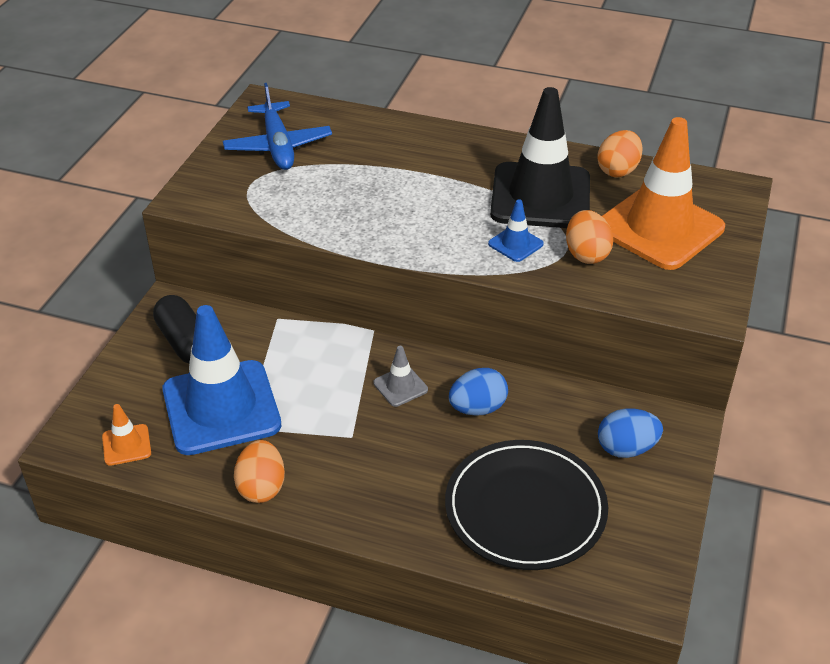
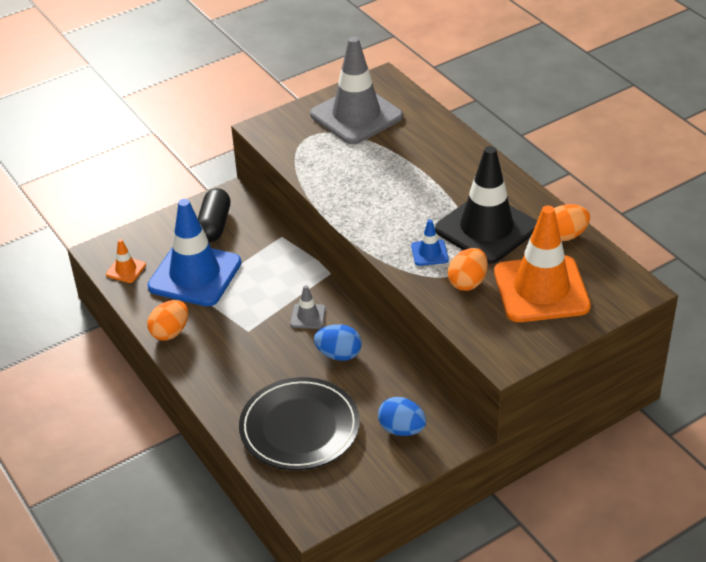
camera: 40 degrees right, 0 degrees up
(278, 146) = (356, 116): blue plane -> grey traffic cone

